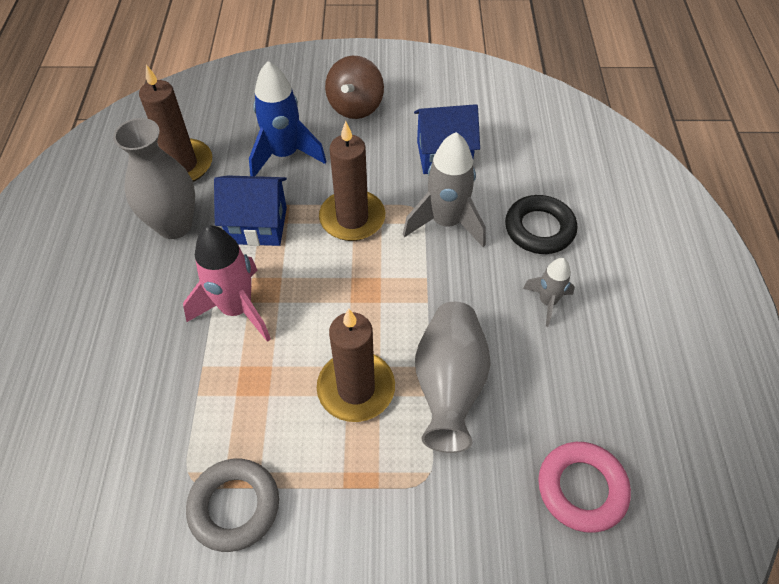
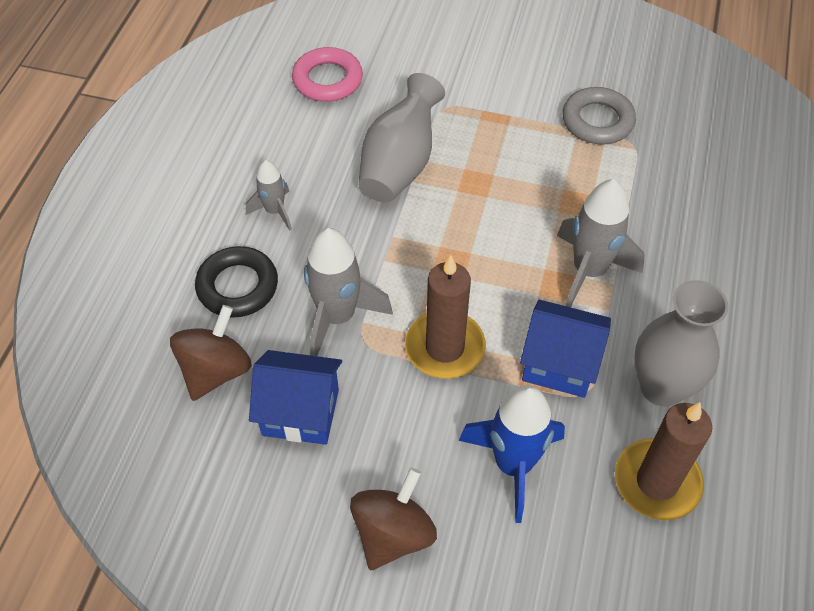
camera: 165 degrees left, 0 degrees up
(237, 309) = (589, 271): pink rocket -> grey rocket
(356, 388) = (483, 178): brown candle -> none
(518, 168) = (216, 370): none -> brown spinning top

